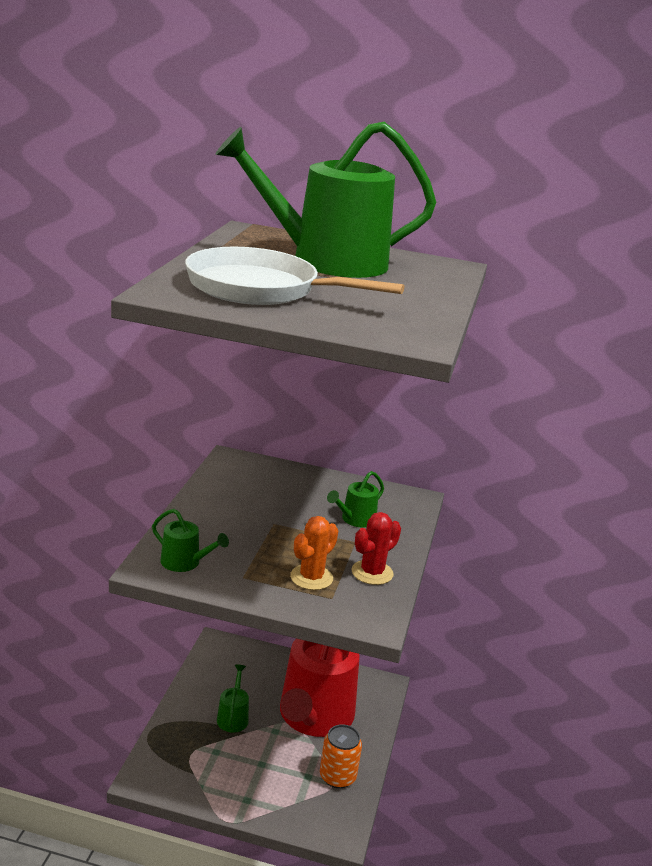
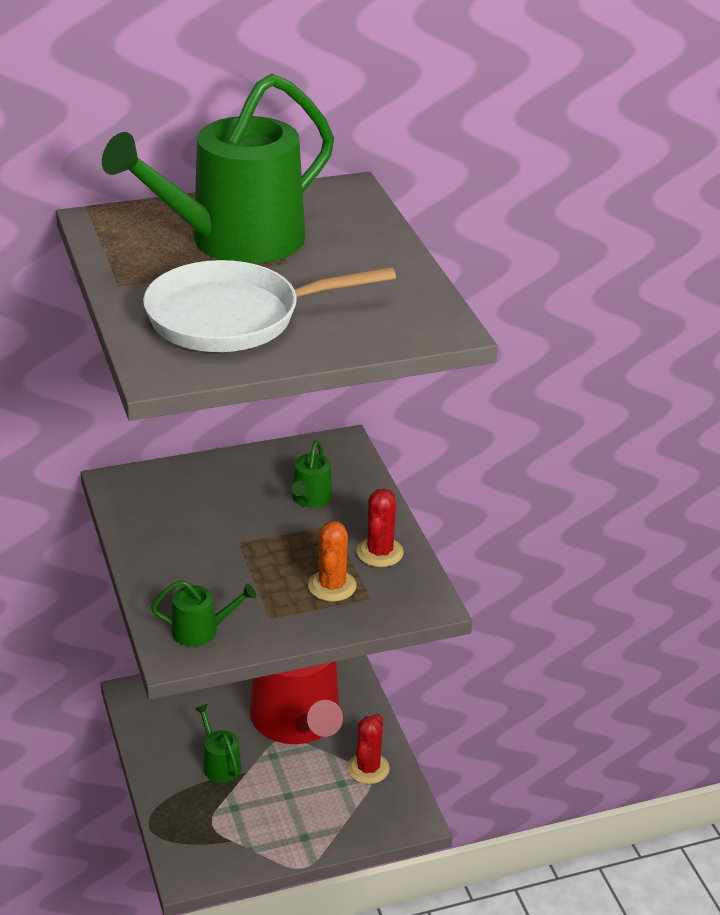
camera: 30 degrees left, 10 degrees up
(337, 777) = (368, 768): orange can -> red cactus

